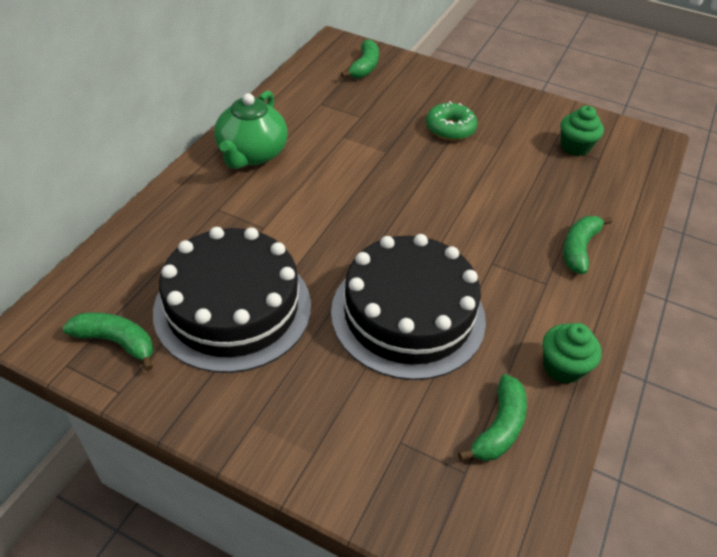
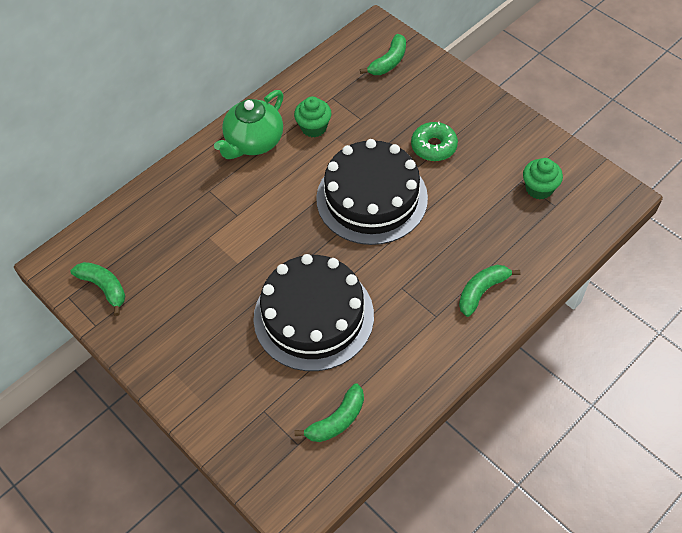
camera: 25 degrees right, 10 degrees up
(233, 307) = (190, 279): black cake -> black cake (371, 198)
(562, 367) = (409, 388): green cupcake -> green cupcake (314, 127)

